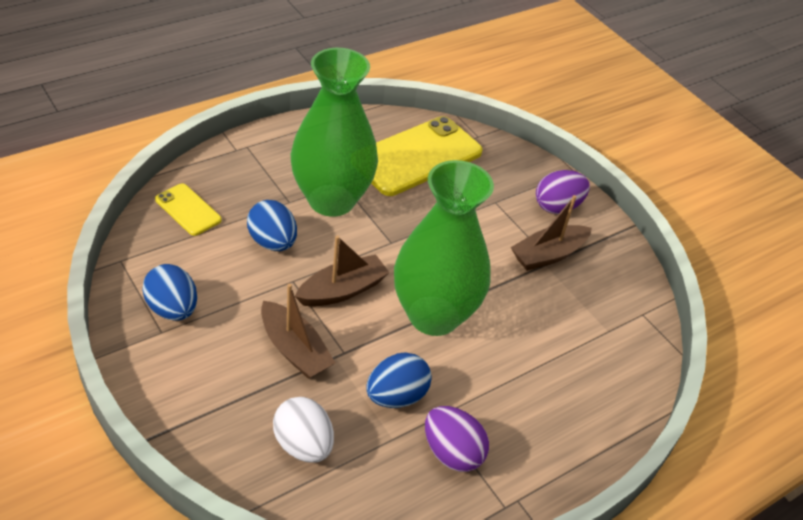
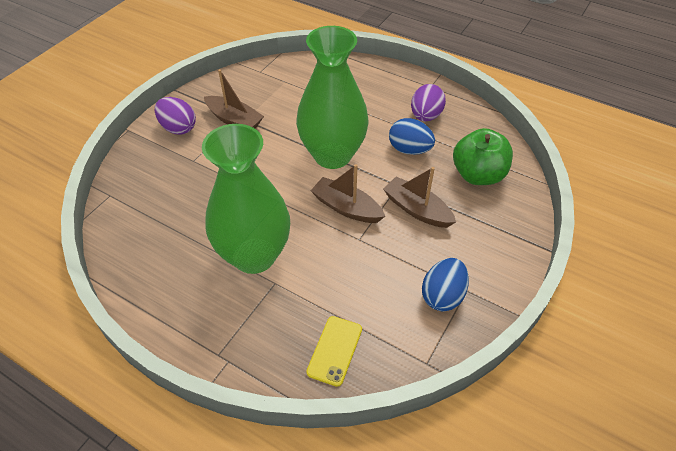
camera: 110 degrees left, 5 degrees up
(272, 242) = (329, 270): blue egg -> none
(294, 349) = (417, 210): brown boat -> brown boat turned 75 degrees counterclockwise
(303, 445) = (478, 175): white egg -> green apple
(417, 156) = (162, 223): yellow phone -> none

